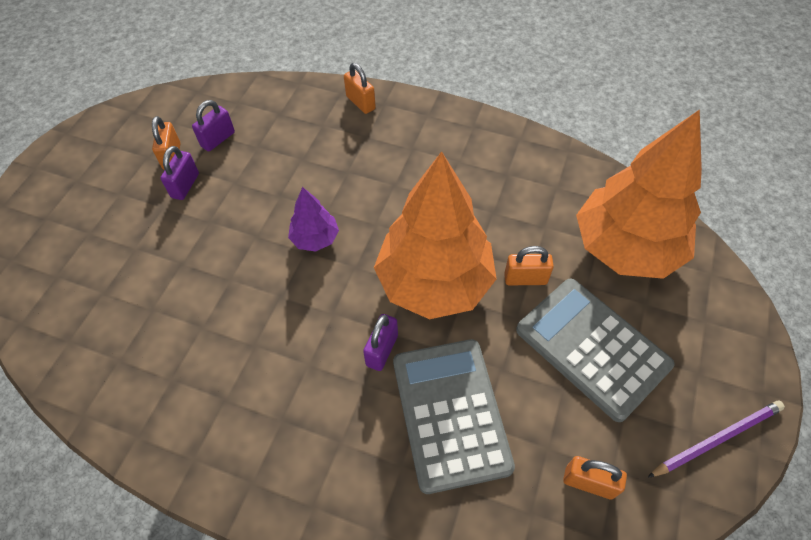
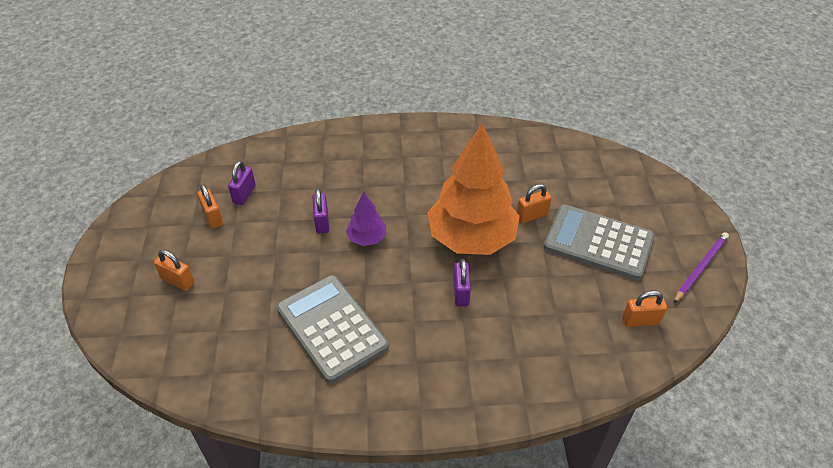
camera: 25 degrees left, 10 degrees down
(185, 185) = (238, 234): purple padlock -> purple padlock (322, 222)
(360, 102) = (344, 136): orange padlock -> orange padlock (178, 281)
(450, 413) = (531, 314): grey calculator -> grey calculator (332, 328)
(625, 248) = (585, 176): orange tree -> none

